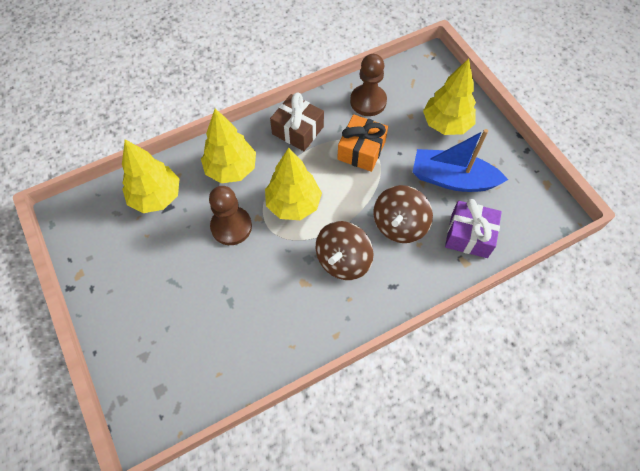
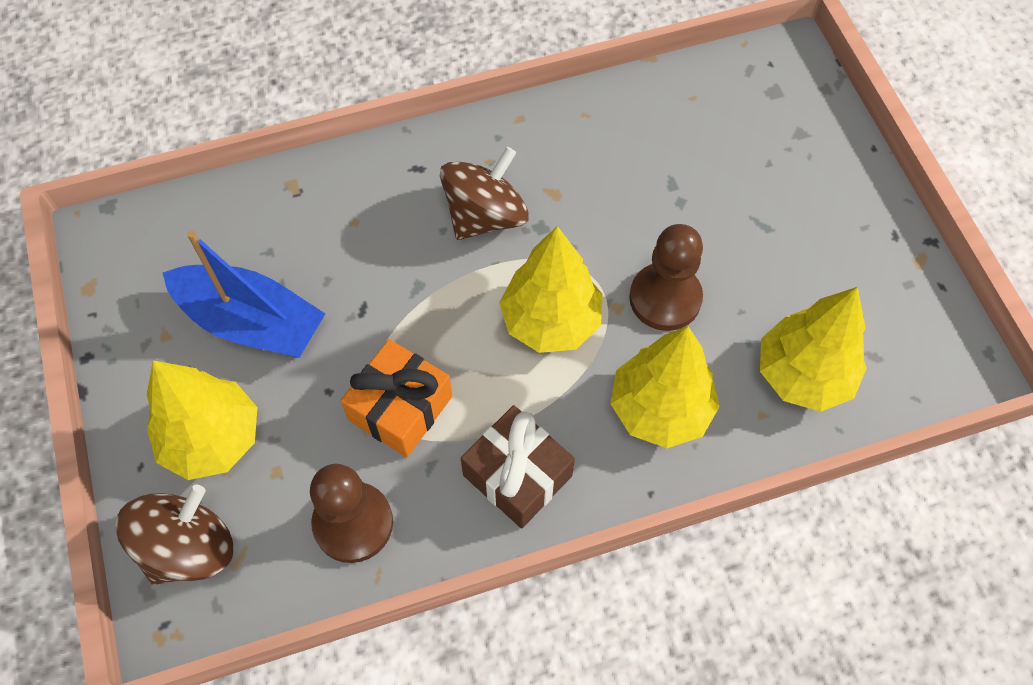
camera: 170 degrees left, 0 degrees up
(399, 225) = (376, 257): brown spinning top -> brown spinning top (189, 548)
(469, 235) = (267, 222): purple gift -> none

